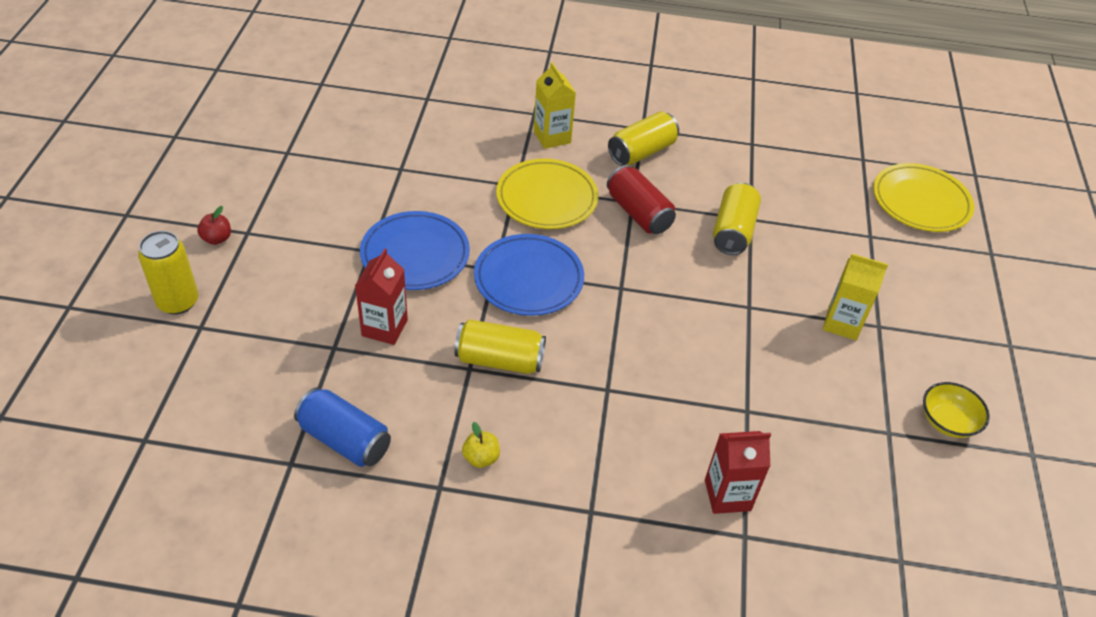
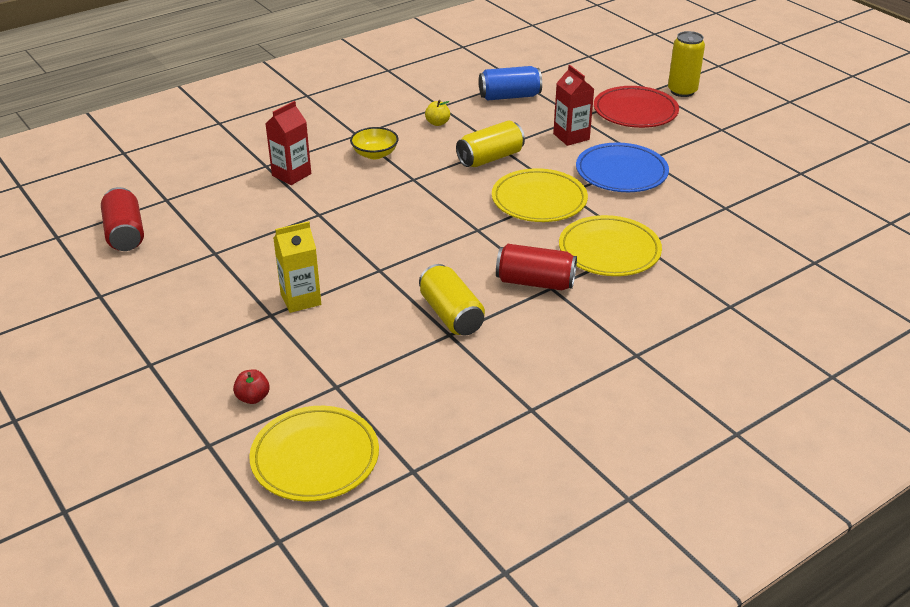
camera: 140 degrees right, 10 degrees down
(217, 239) = (727, 118): red apple -> red apple (253, 398)
(271, 312) = (635, 111): none -> red plate
(528, 279) = (539, 200): blue plate -> yellow plate
(552, 137) = (684, 296): yellow carton -> none
(641, 152) = (604, 332): yellow can -> none
(947, 421) = (175, 281): yellow bowl -> yellow bowl (375, 154)
(974, 532) = (125, 234): none -> red can

